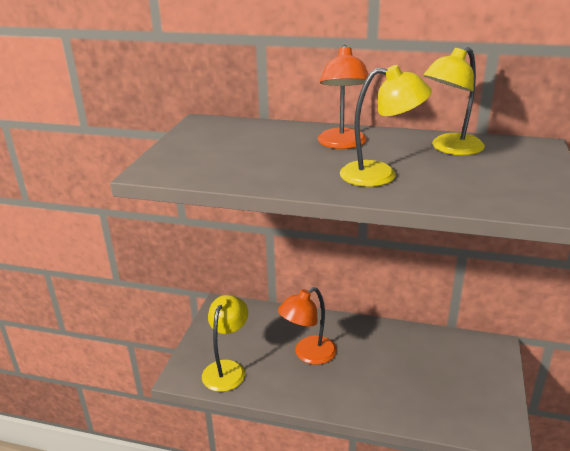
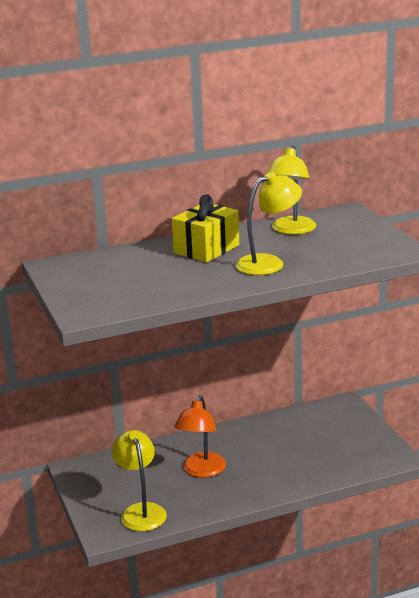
camera: 35 degrees left, 5 degrees down
(342, 144) = (206, 249): orange lamp -> yellow gift

